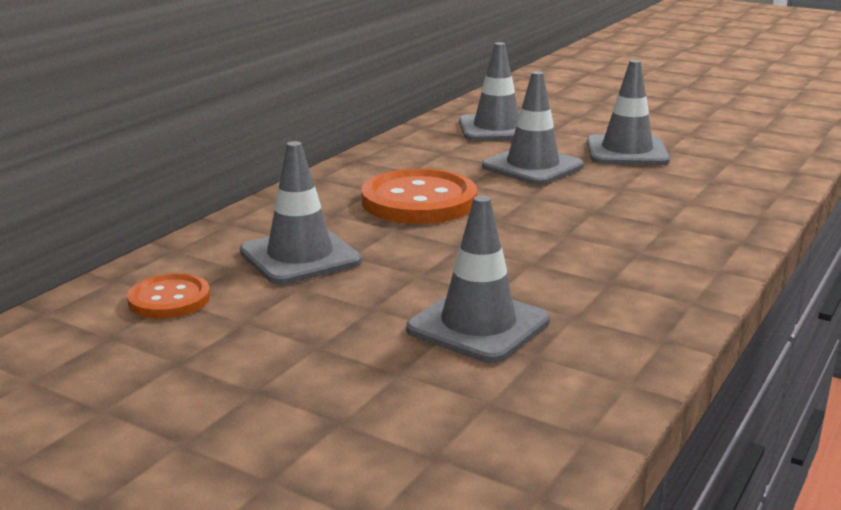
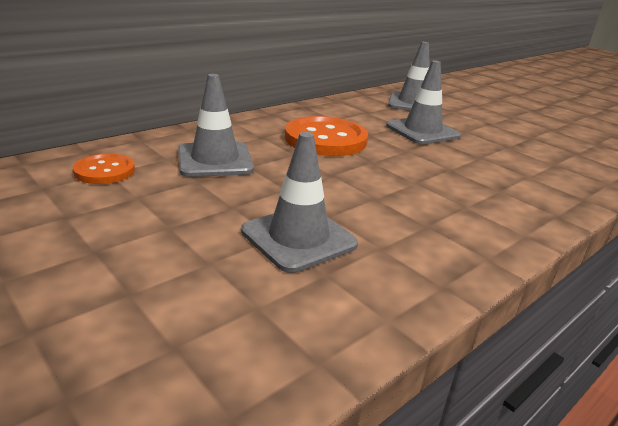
camera: 15 degrees right, 5 degrees up
(627, 151) = (498, 133): grey traffic cone -> none

